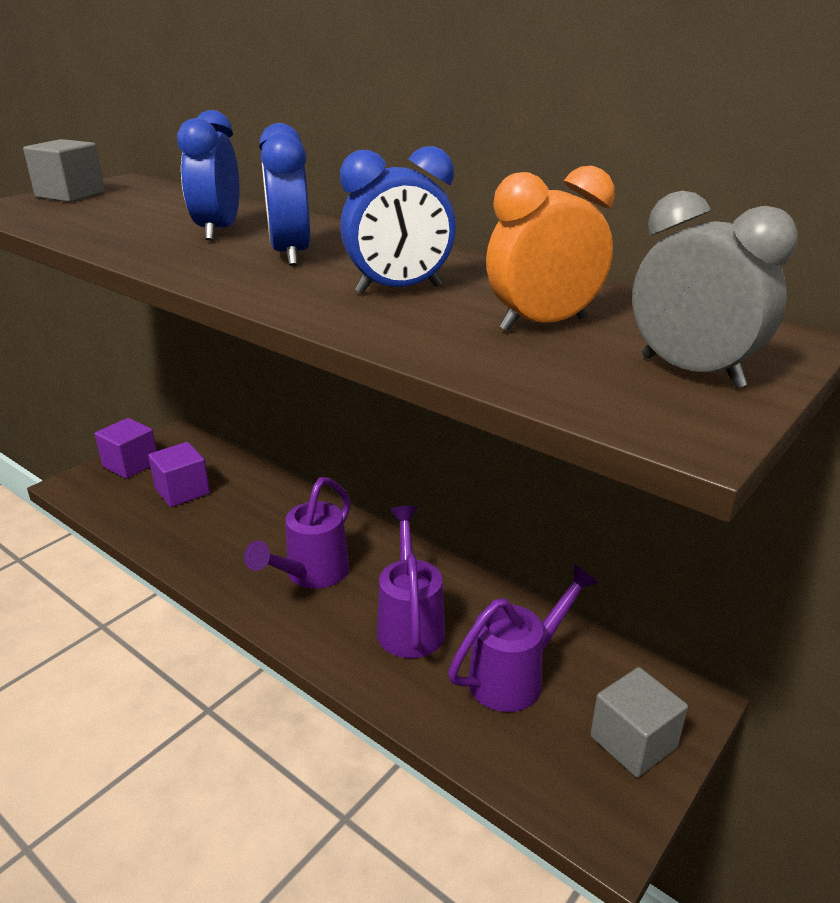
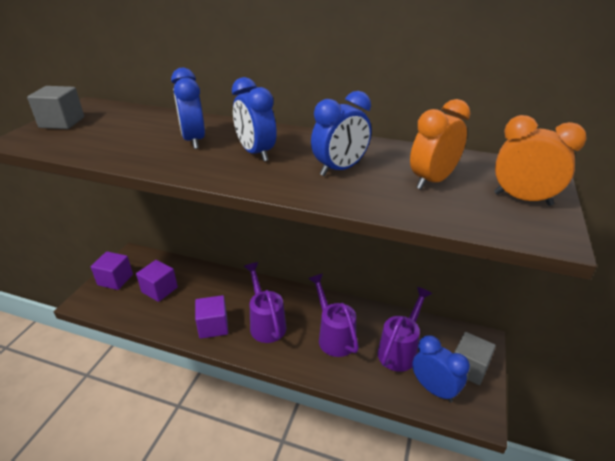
camera: 20 degrees left, 5 degrees up
(228, 560) = (213, 326): none -> purple cube
(310, 575) = (266, 323): purple watering can -> purple watering can turned 150 degrees clockwise
(542, 757) = (434, 389): none -> blue clock
(691, 372) = (522, 199): grey clock -> orange clock

